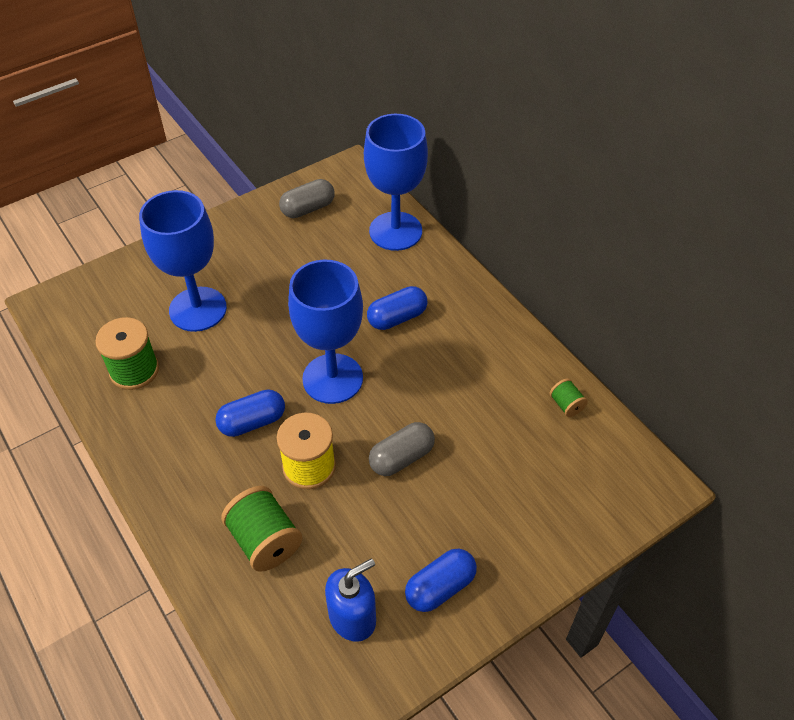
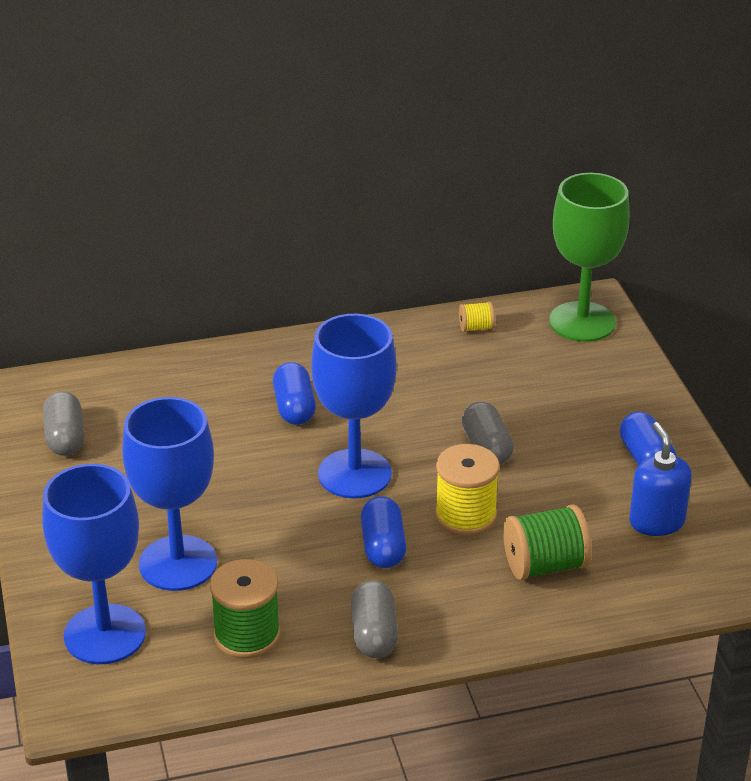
camera: 70 degrees left, 15 degrees down
(153, 445) = (374, 634): none -> grey capsule
(395, 231) = (157, 378): blue goblet -> blue goblet (105, 634)
(566, 405) = (476, 328): green spool -> yellow spool
(623, 484) = (582, 322): none -> green goblet

